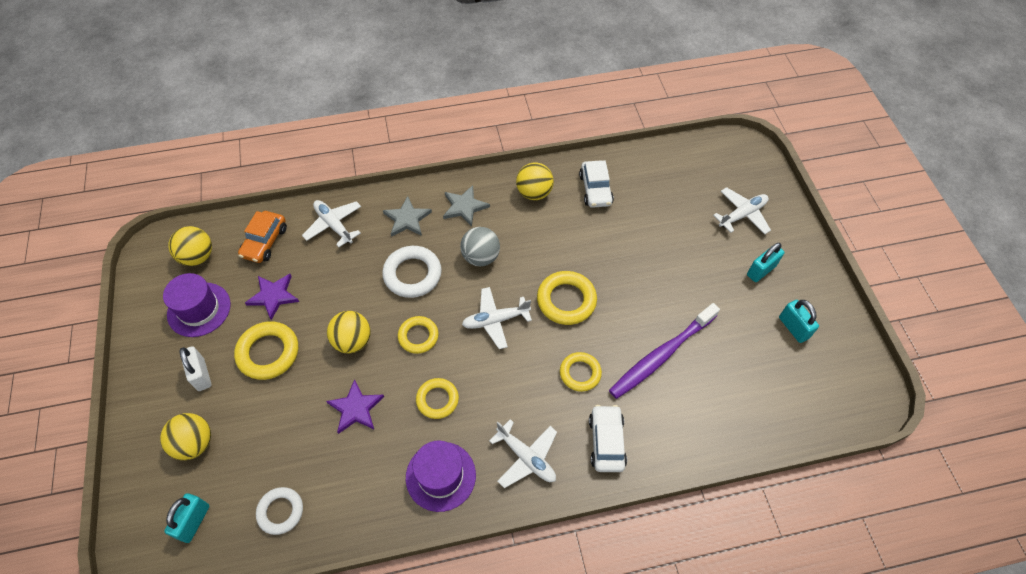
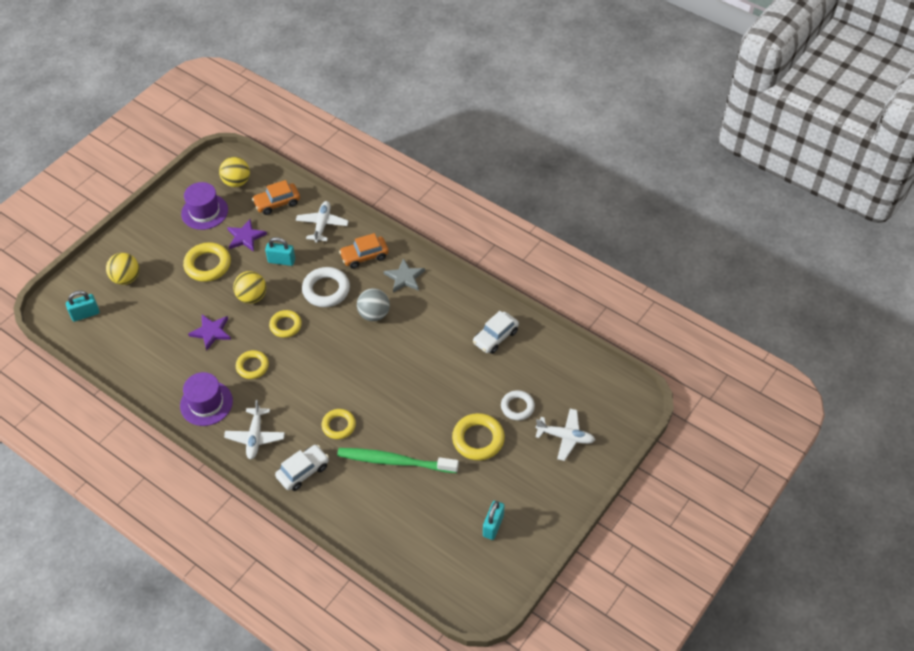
camera: 50 degrees right, 5 degrees down
(201, 375) = (167, 247): white padlock -> none
(280, 511) = (122, 346): white ring -> white ring (517, 407)
(407, 219) = (364, 256): grey star -> orange car
(495, 320) = (334, 355): white plane -> none
(534, 193) = (456, 305): yellow ball -> none
(566, 300) = (386, 382): yellow ring -> yellow ring (478, 439)
(661, 355) = (394, 461): purple toothbrush -> green toothbrush
(761, 270) = (525, 478): turquoise padlock -> turquoise padlock (281, 261)

